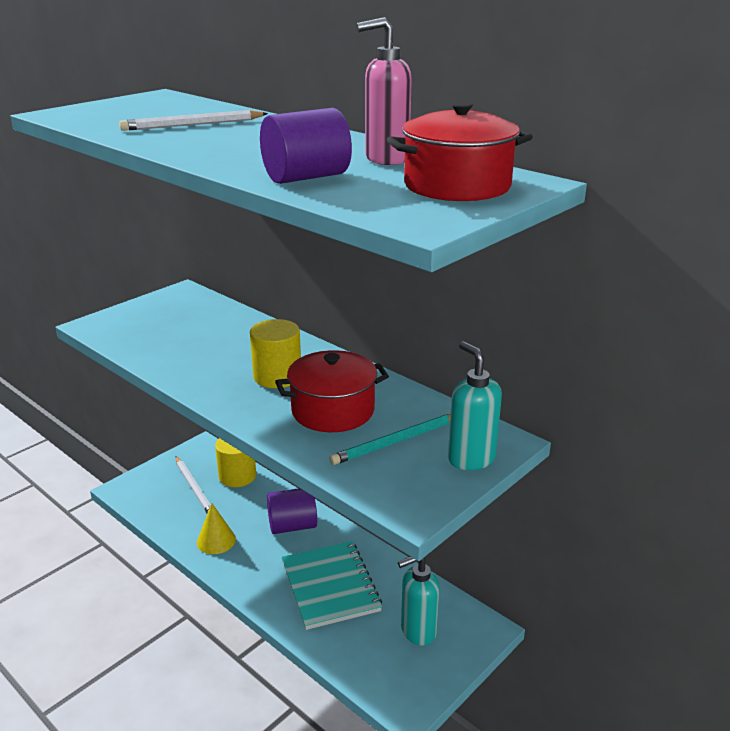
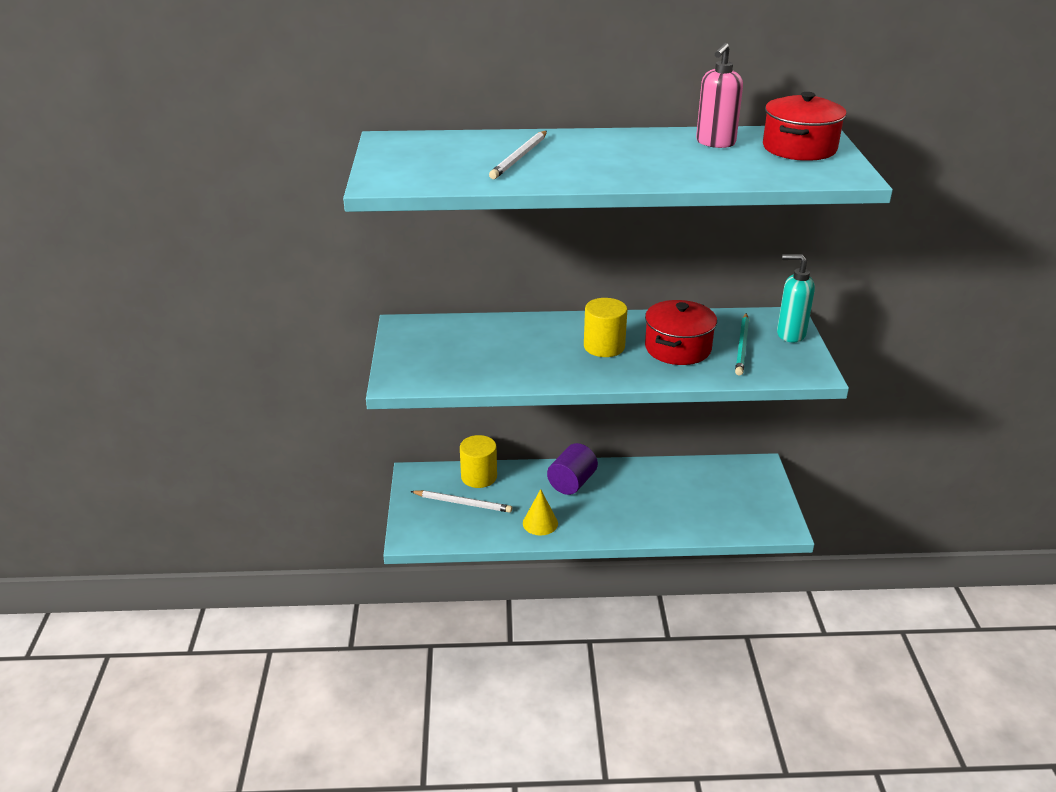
camera: 45 degrees left, 5 degrees up
(306, 177) = (720, 171): purple cylinder -> none
(330, 586) = (653, 500): turquoise notebook -> none
(417, 631) = (734, 490): turquoise soap dispenser -> none

